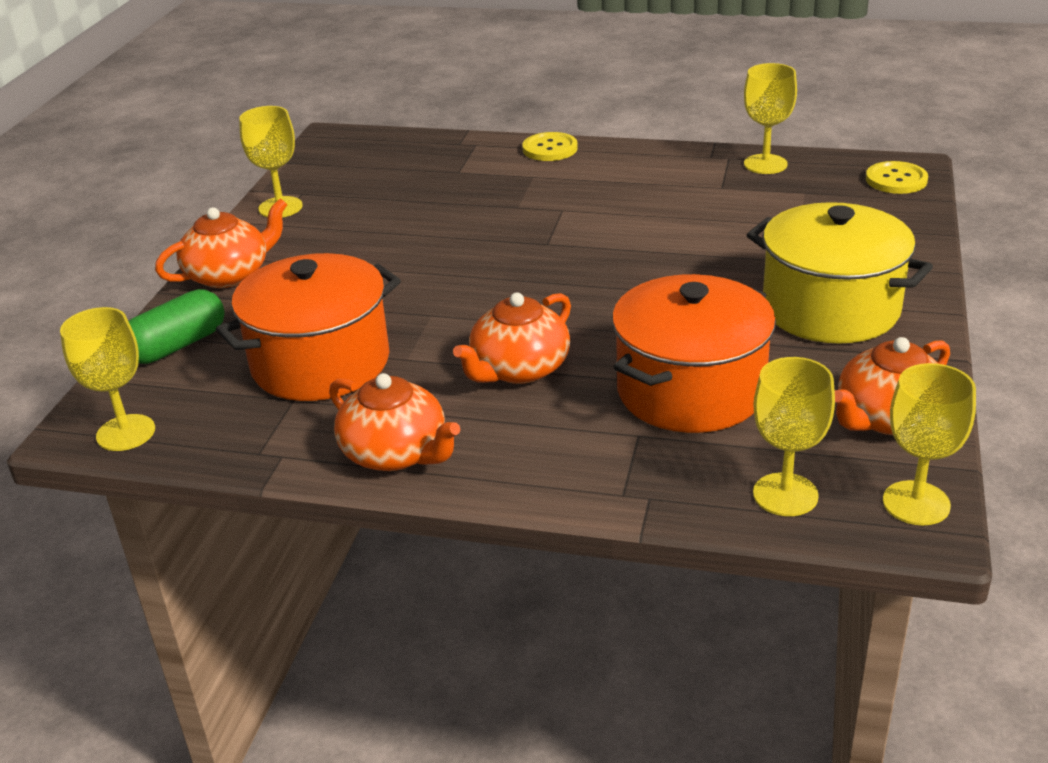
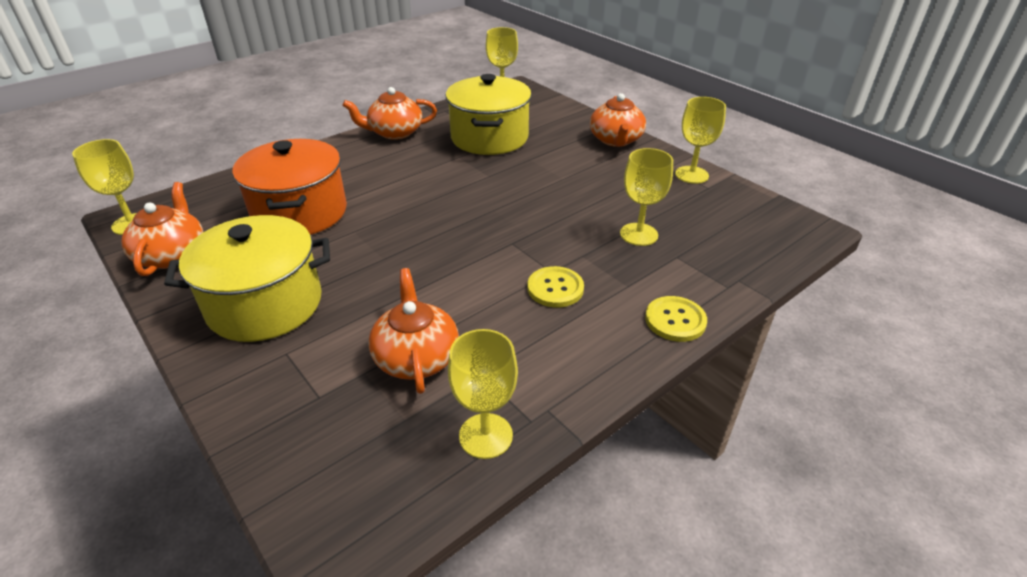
camera: 125 degrees right, 5 degrees up
(177, 345) = (557, 114): green capsule -> none
(321, 363) = (489, 138): orange pot -> yellow pot
(519, 369) = (400, 178): orange teapot -> orange teapot (416, 357)
(785, 495) = (203, 197): yellow goblet -> yellow goblet (639, 234)
(896, 180) = (330, 511): yellow button -> yellow button (555, 288)

